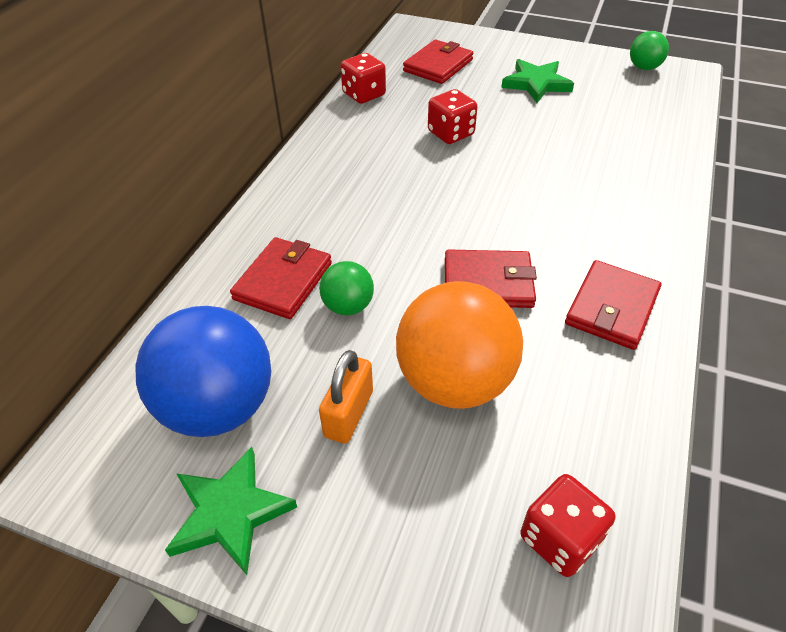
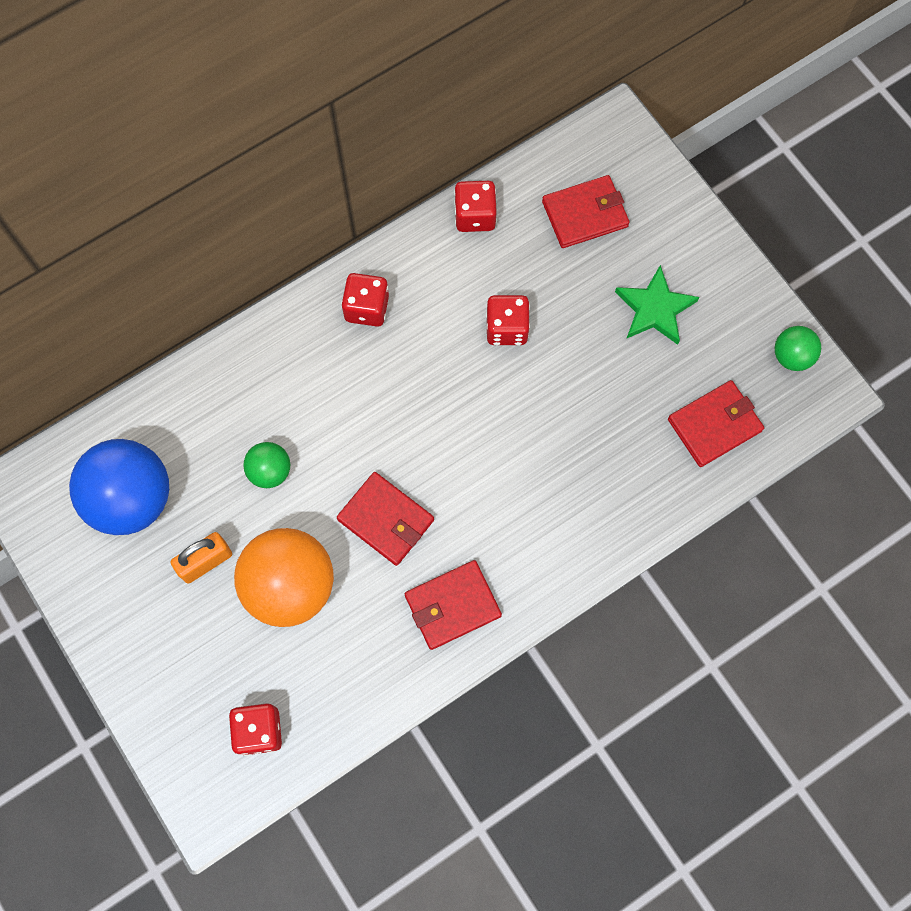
camera: 35 degrees right, 25 degrees up
(230, 513) = (93, 581): green star -> none
(283, 281) = (242, 414): red wallet -> red wallet (714, 425)
(331, 169) = (367, 308): none -> red dice

